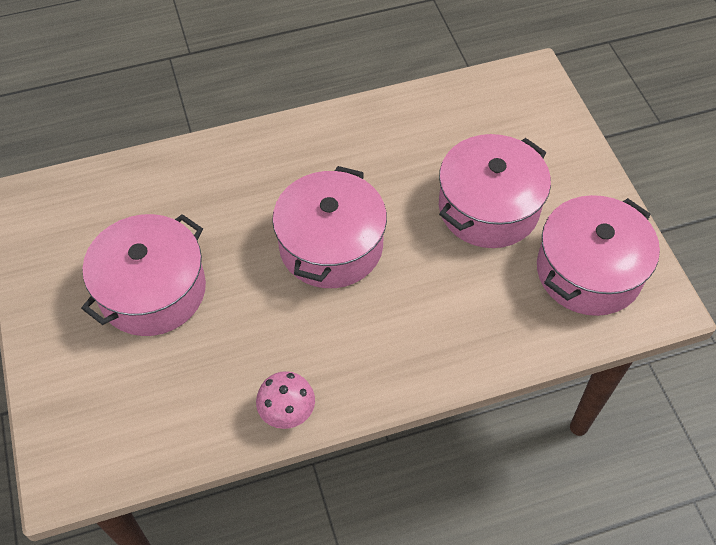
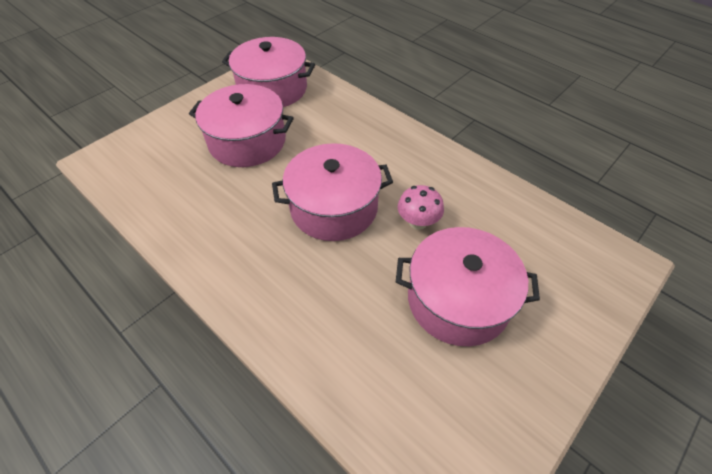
camera: 120 degrees left, 5 degrees down
(287, 412) = (472, 173): pink mushroom -> pink mushroom (418, 222)

